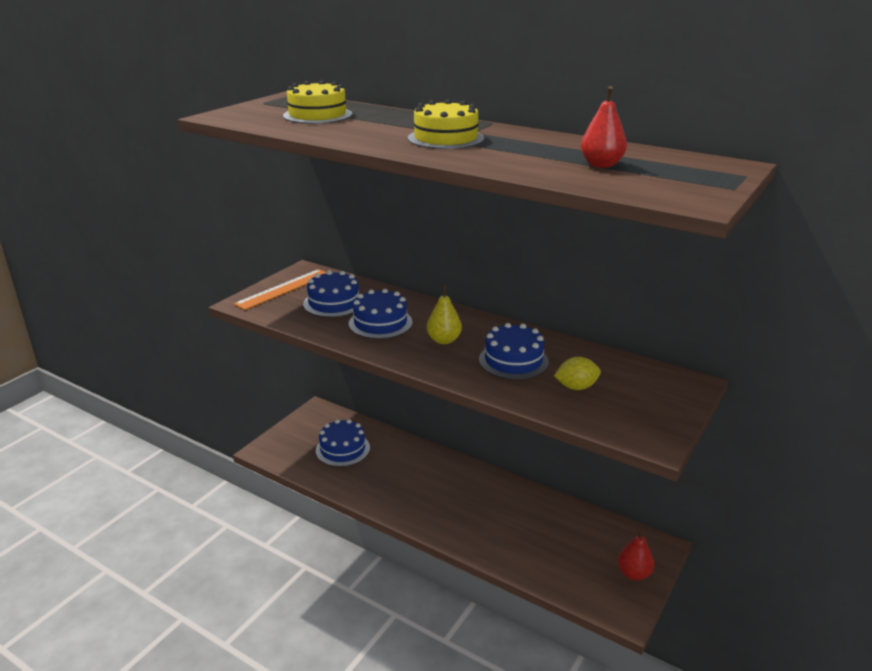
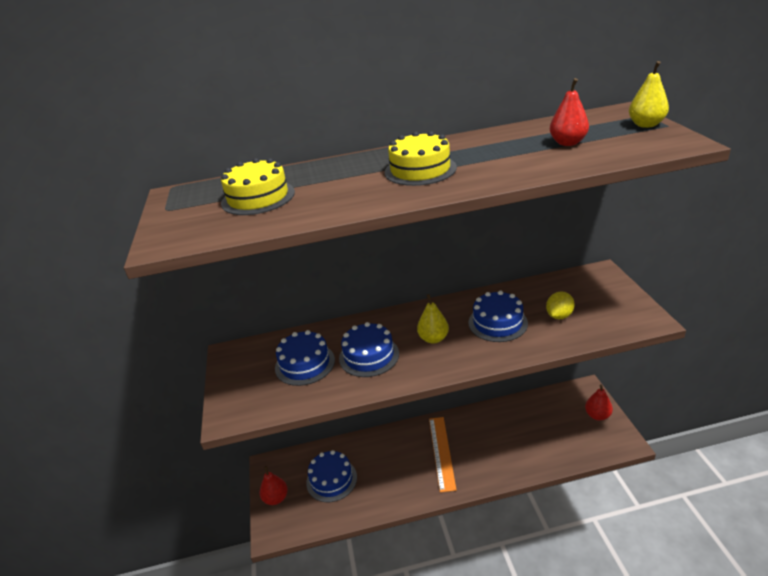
camera: 40 degrees left, 5 degrees up
(283, 289) = (241, 380): orange ruler -> orange ruler (442, 452)
(293, 433) = (276, 498): none -> red pear
(715, 180) = (646, 125): none -> yellow pear

